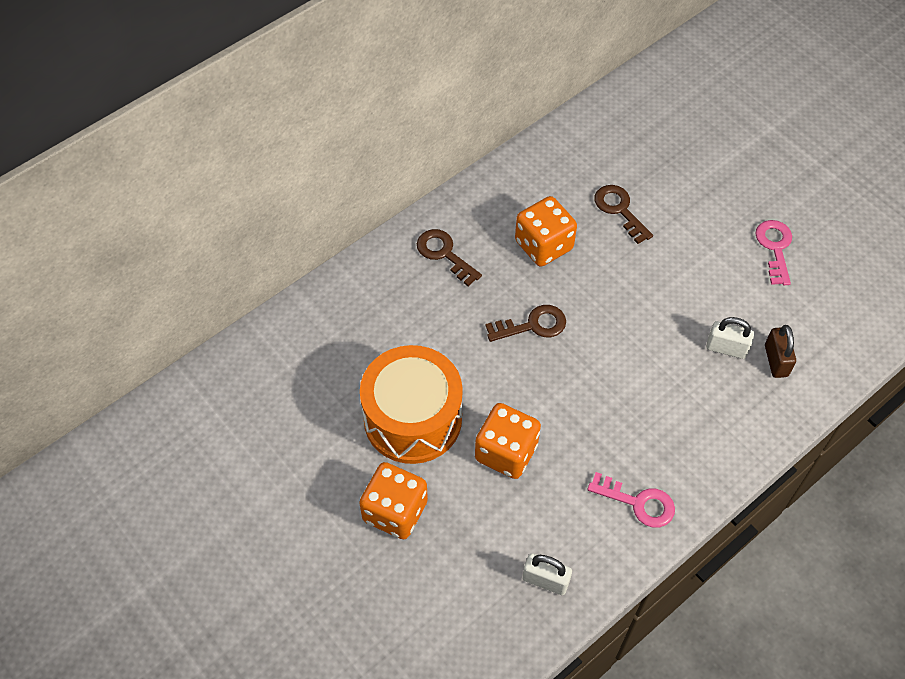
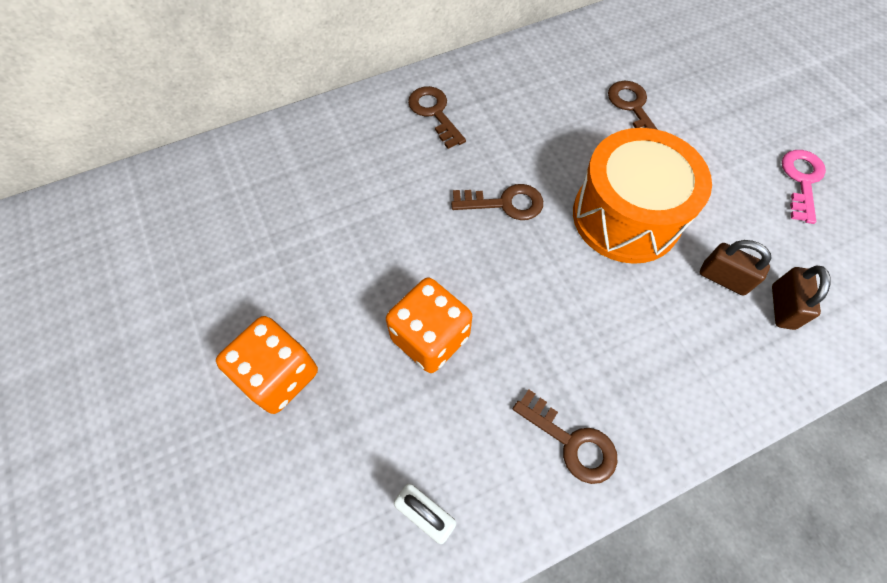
camera: 15 degrees right, 5 degrees up
(413, 418) = (339, 273): orange drum -> orange drum (626, 216)
(543, 245) = (541, 125): orange dice -> none
(638, 502) = (571, 442): pink key -> brown key
(726, 348) = (723, 278): white padlock -> brown padlock

